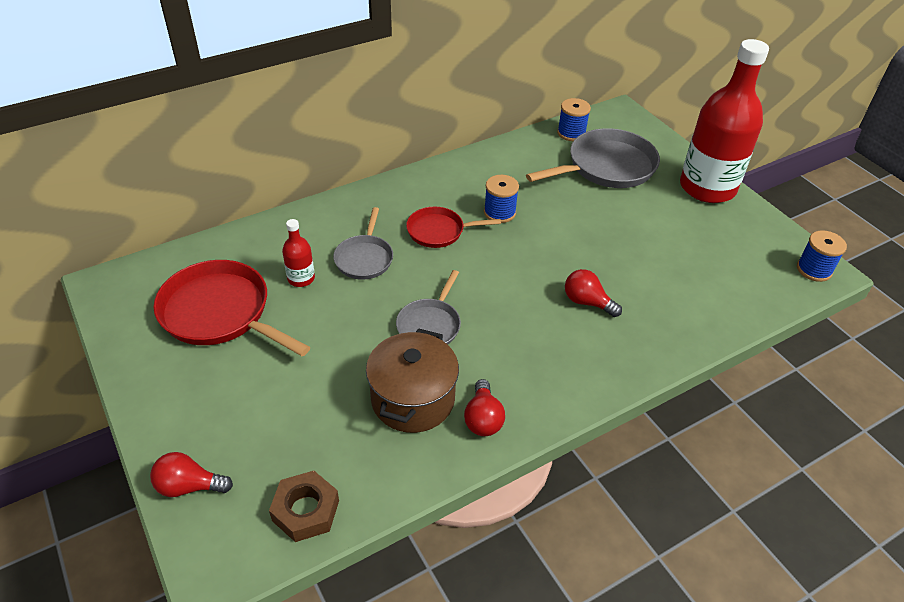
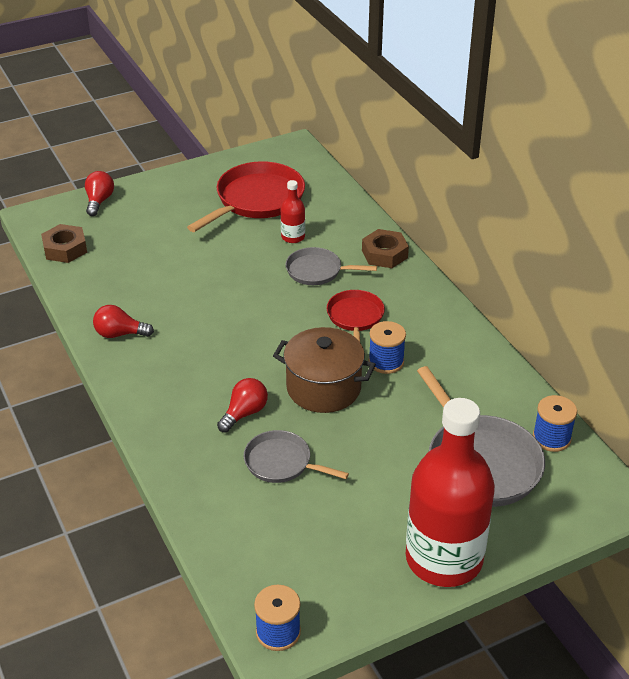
camera: 95 degrees right, 5 degrees down
(337, 211) = (384, 254): none -> brown nut
(413, 399) = (148, 297): brown pot -> brown pot (323, 388)
(430, 325) = (228, 308): grey pan -> grey pan (281, 462)

